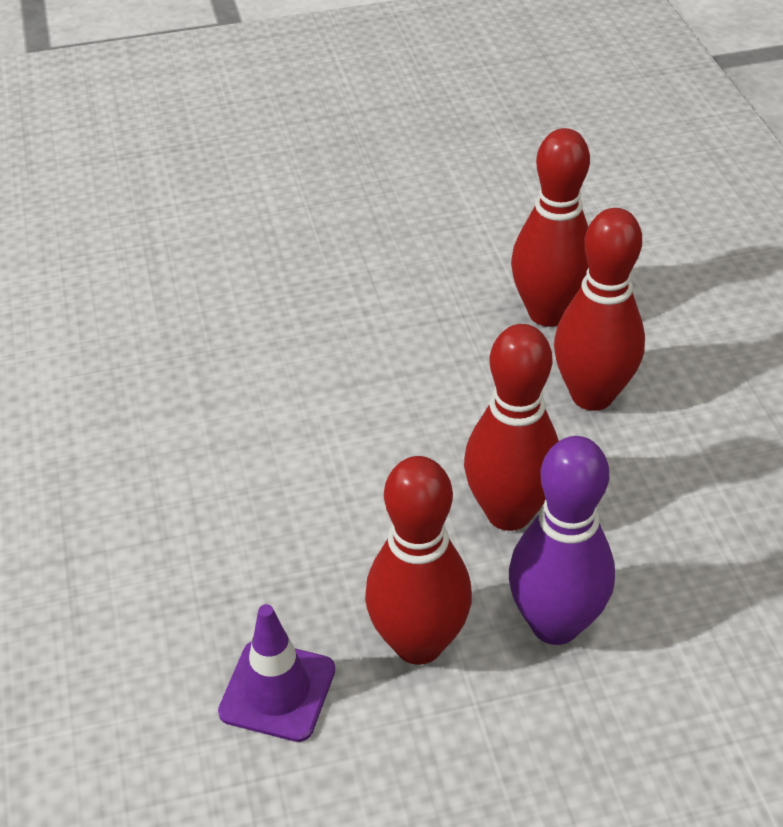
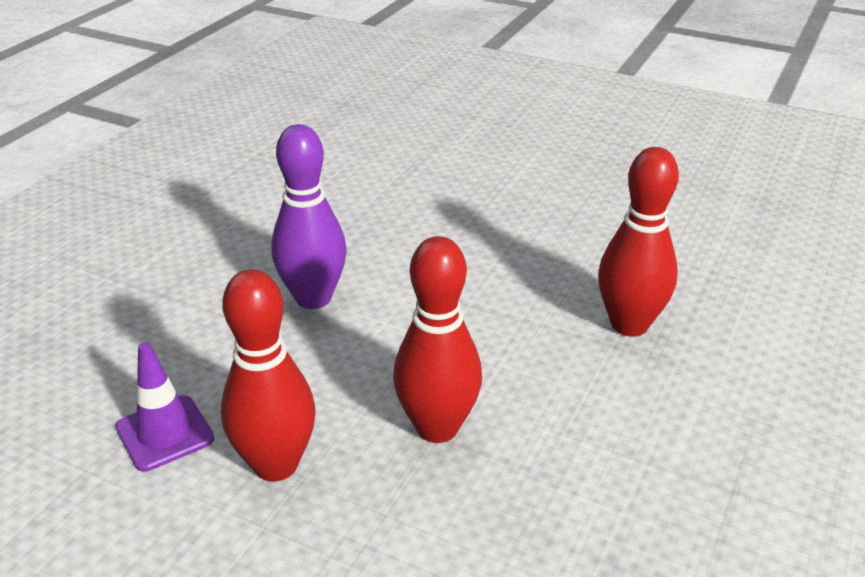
camera: 40 degrees right, 10 degrees down
(555, 624) = (376, 516): purple bowling pin -> purple bowling pin (313, 298)
(592, 395) = (595, 392): red bowling pin -> none

